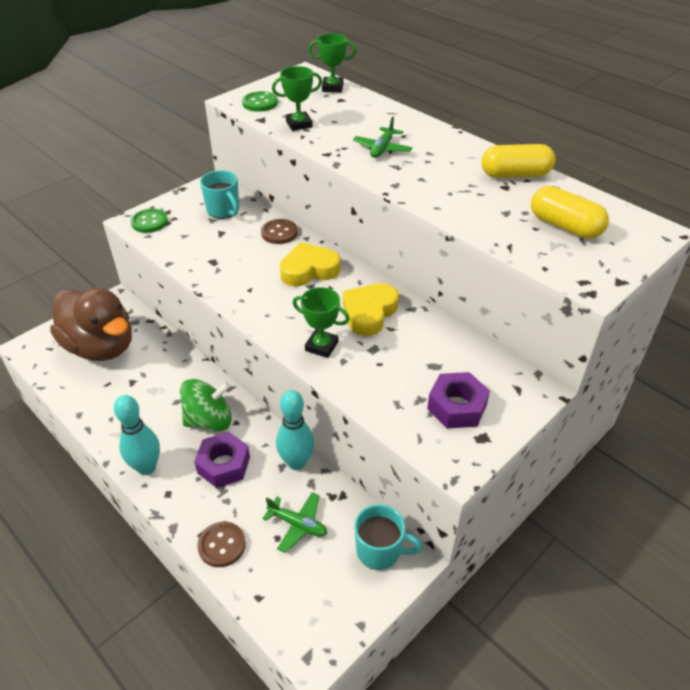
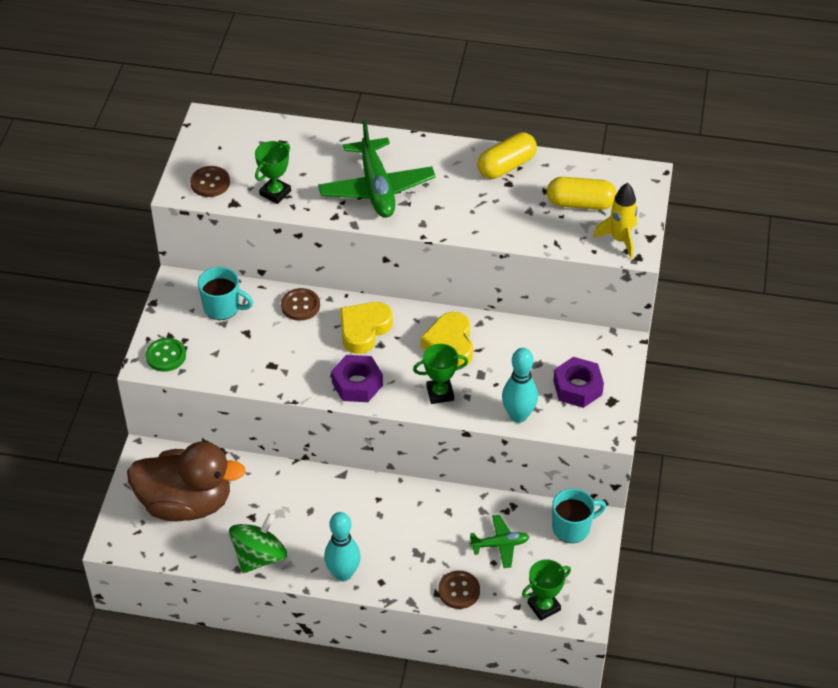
camera: 35 degrees left, 5 degrees up
(209, 420) = (355, 510): green spinning top -> green spinning top (259, 556)
(223, 465) = (402, 536): purple nut -> purple nut (357, 384)
(260, 103) = (210, 183): green button -> brown button
(296, 462) = (457, 502): turquoise bowling pin -> turquoise bowling pin (518, 416)
(332, 88) = (258, 129): green trophy -> green trophy (544, 606)
(382, 149) = (376, 188): green plane -> green plane, size x1.91
(582, 270) = (620, 240): none -> yellow rocket

